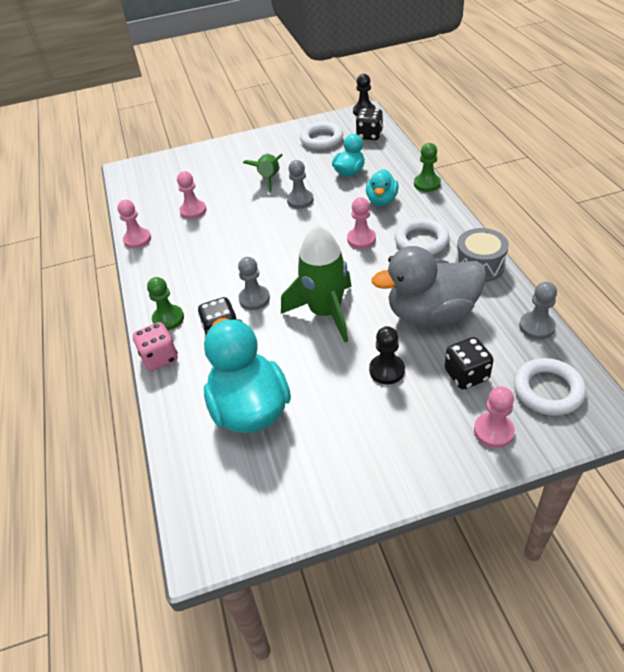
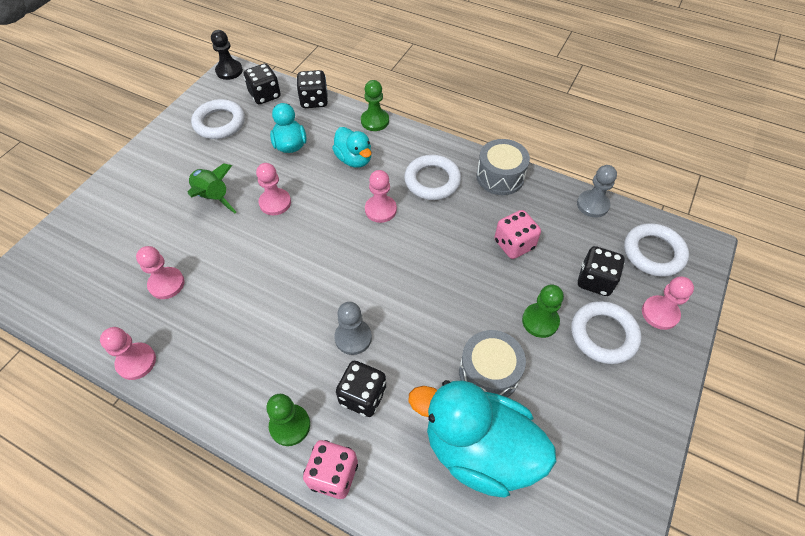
camera: 50 degrees left, 10 degrees up
(300, 200) = (275, 203): grey pawn -> pink pawn
(310, 374) = (489, 373): none -> grey drum
(325, 312) = (433, 304): green rocket -> none
(387, 370) = (540, 321): black pawn -> green pawn
(399, 152) = (314, 101): none -> black dice
(424, 411) = (603, 335): none -> white ring
(431, 313) = (514, 244): grey duck -> pink dice

